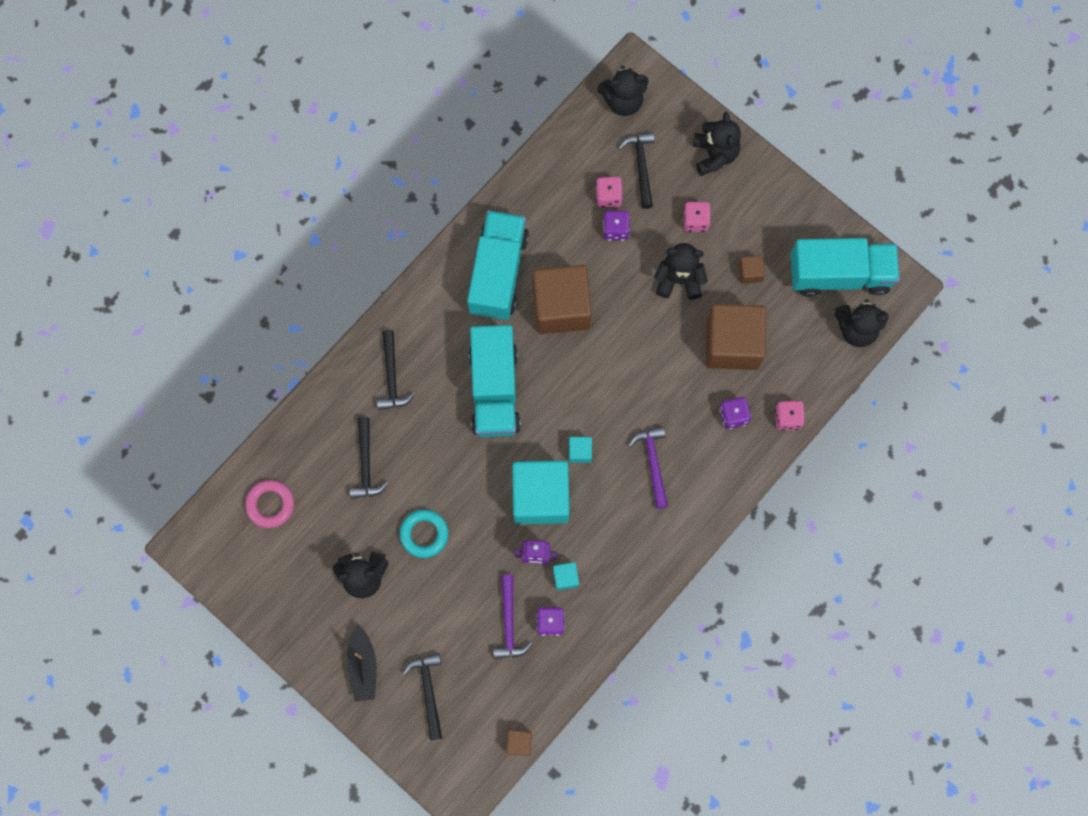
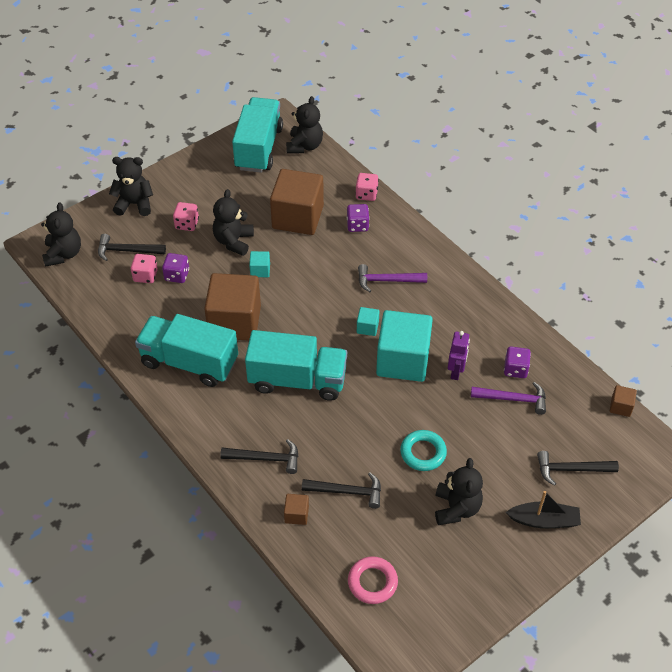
camera: 80 degrees left, 25 degrees down
(565, 577) = (477, 353): turquoise cube -> turquoise cube (260, 270)
(750, 272) = (241, 198): brown cube -> brown cube (296, 514)

